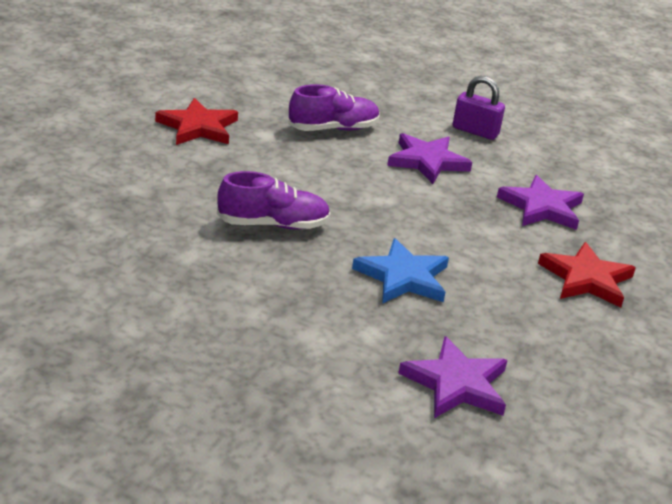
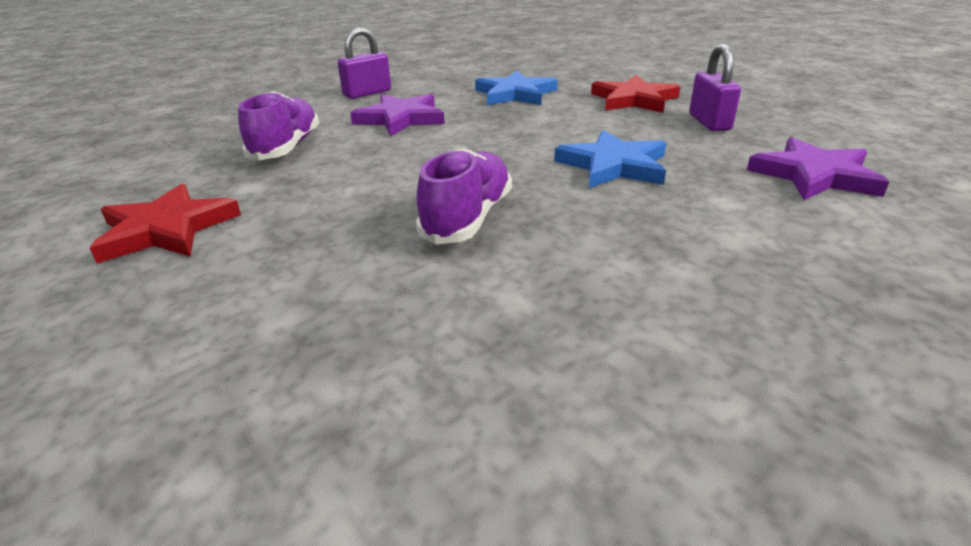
camera: 60 degrees left, 0 degrees up
(541, 207) = (515, 94): purple star -> blue star
(553, 327) = (709, 122): none -> purple padlock

